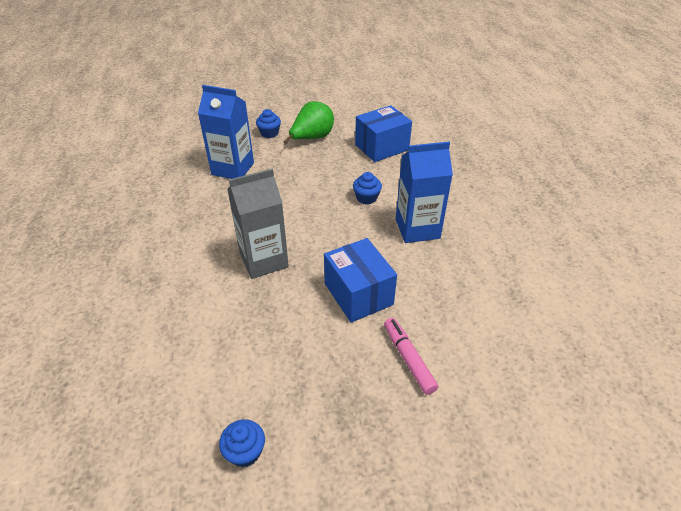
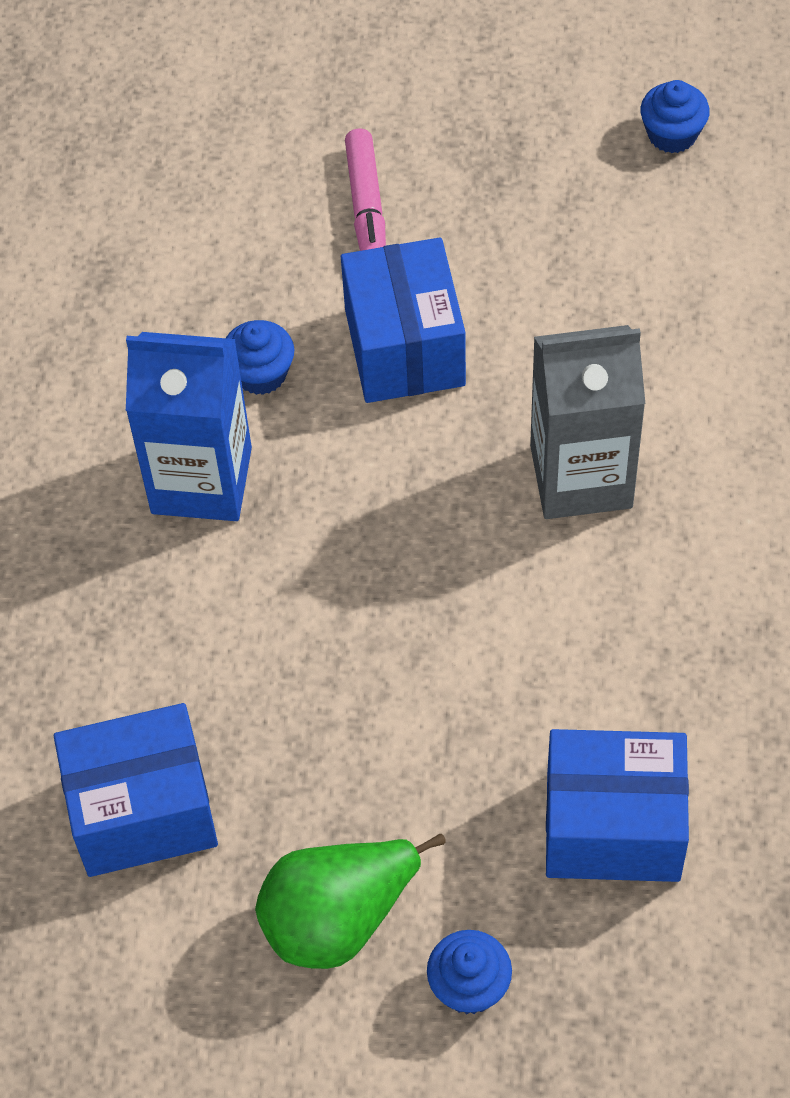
camera: 160 degrees left, 15 degrees up
(233, 169) = (613, 827): blue carton -> blue box
(366, 198) = (277, 610): blue cupcake -> blue cupcake (261, 373)

